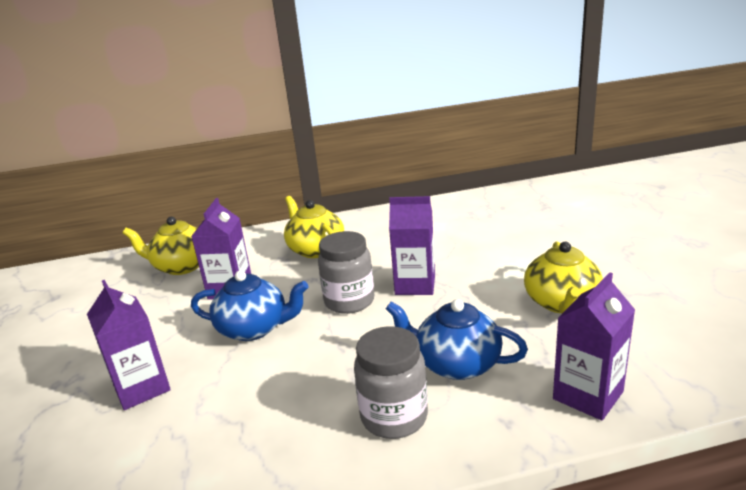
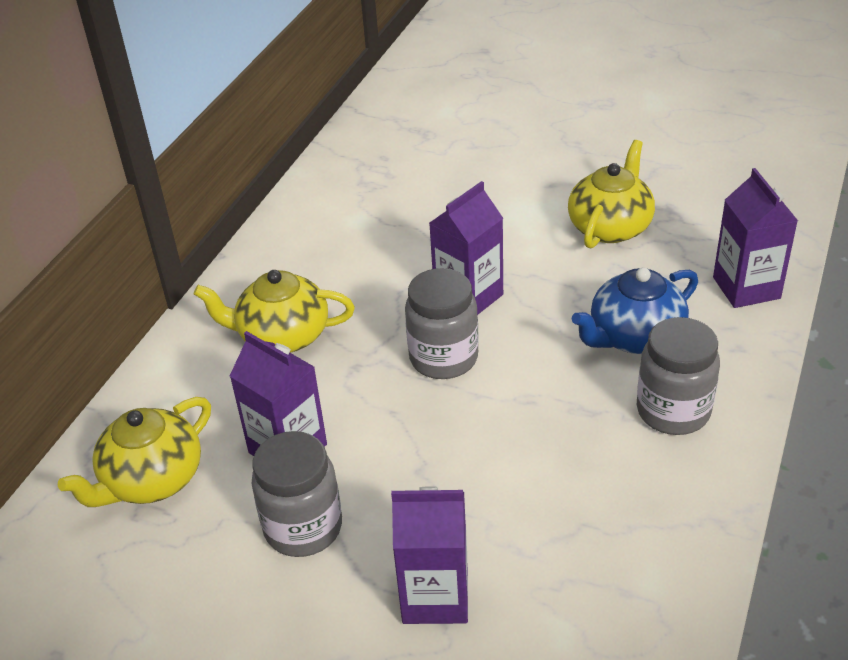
camera: 55 degrees left, 15 degrees up
(173, 320) = (303, 528): none -> grey jar
(254, 328) = (412, 456): blue teapot -> none
(561, 303) = (610, 227): yellow teapot -> yellow teapot turned 105 degrees counterclockwise

